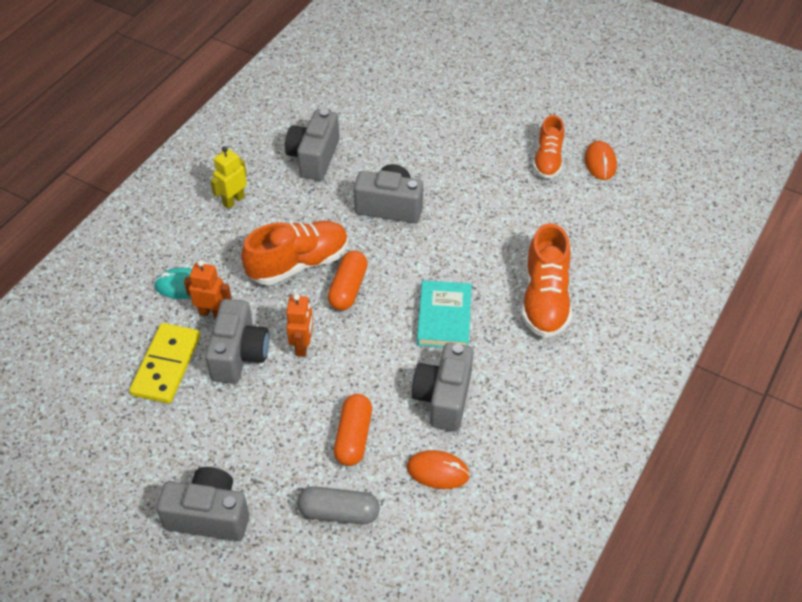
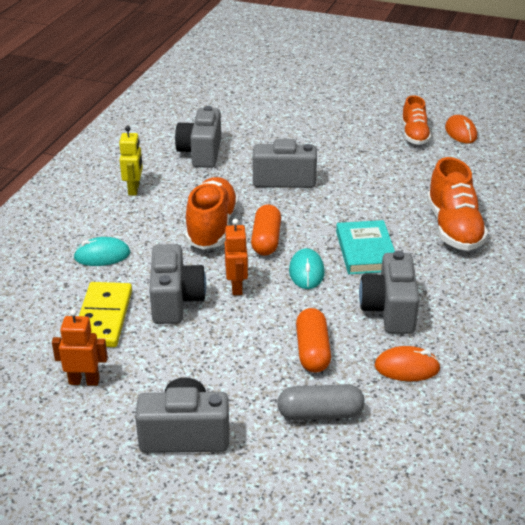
camera: 10 degrees left, 15 degrees down
(212, 312) = (138, 272): orange robot -> orange robot (84, 381)
(233, 200) = (134, 189): yellow robot -> yellow robot turned 150 degrees clockwise
(298, 263) = (212, 227): orange shoe -> orange shoe turned 45 degrees counterclockwise
(376, 336) = (306, 272): none -> turquoise mouse

